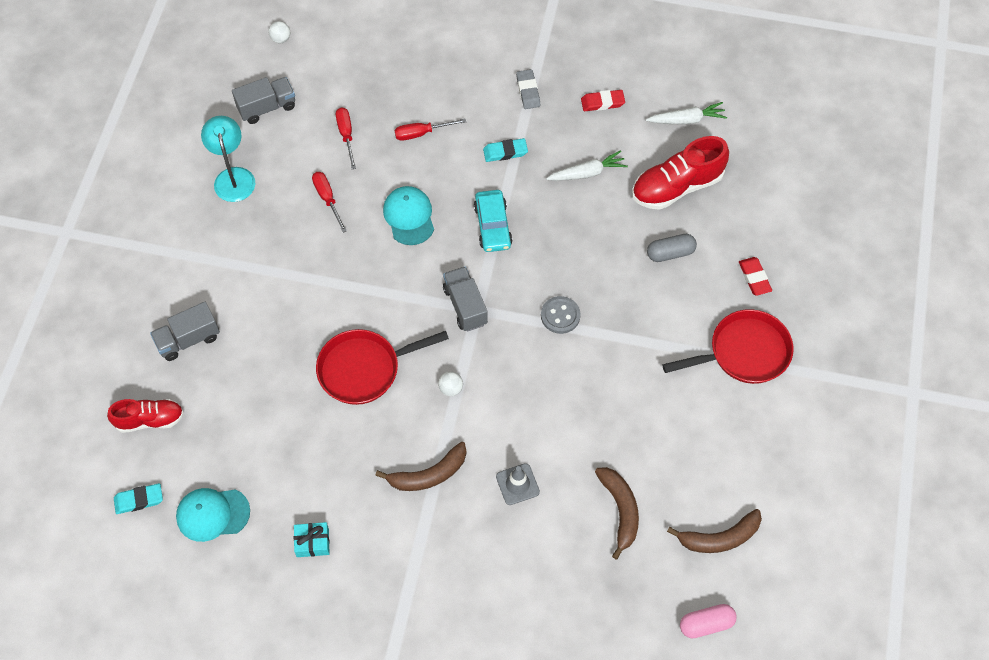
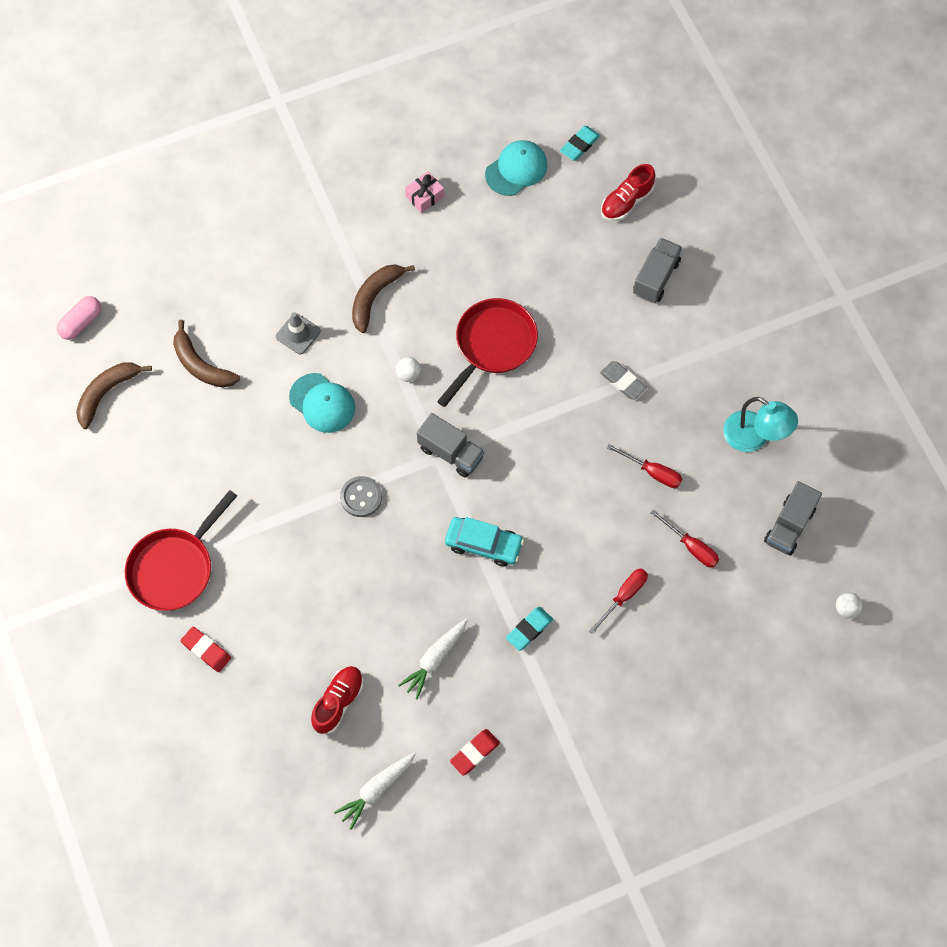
camera: 145 degrees right, 5 degrees up
(312, 542) = (424, 196): turquoise gift -> pink gift
(409, 216) = (566, 503): turquoise cap -> turquoise cap (322, 403)
(492, 226) = (483, 544): turquoise car -> turquoise car turned 150 degrees clockwise
(528, 91) = (558, 715): grey eraser -> grey eraser (623, 382)
(670, 253) = (301, 624): grey capsule -> none
(677, 187) = (338, 702): red shoe -> red shoe, size x0.63

